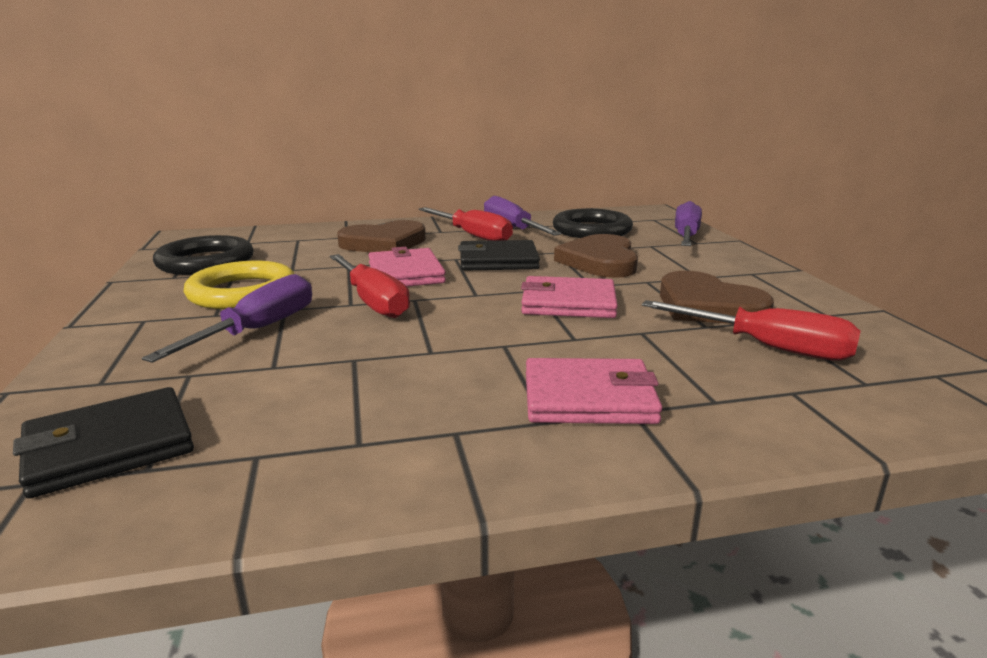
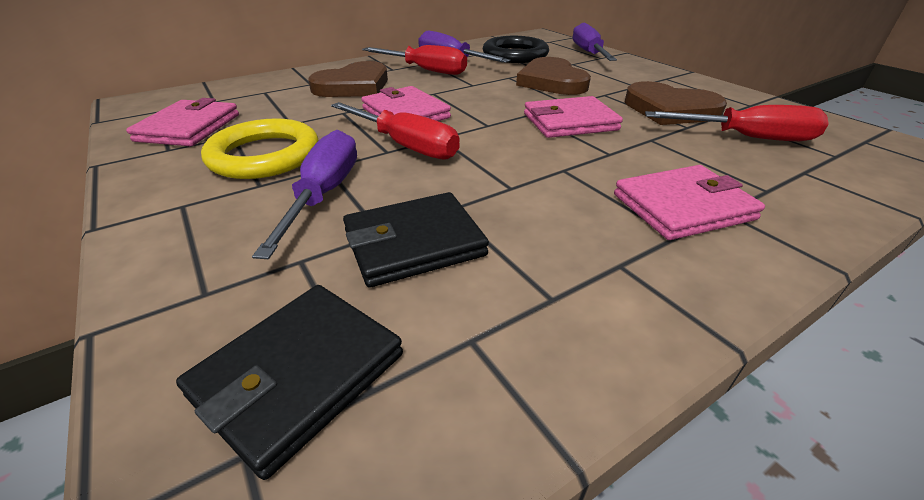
camera: 20 degrees left, 15 degrees up
(205, 262) = (189, 128): black ring -> pink wallet
(498, 260) = (472, 91): black wallet -> black wallet (414, 243)

